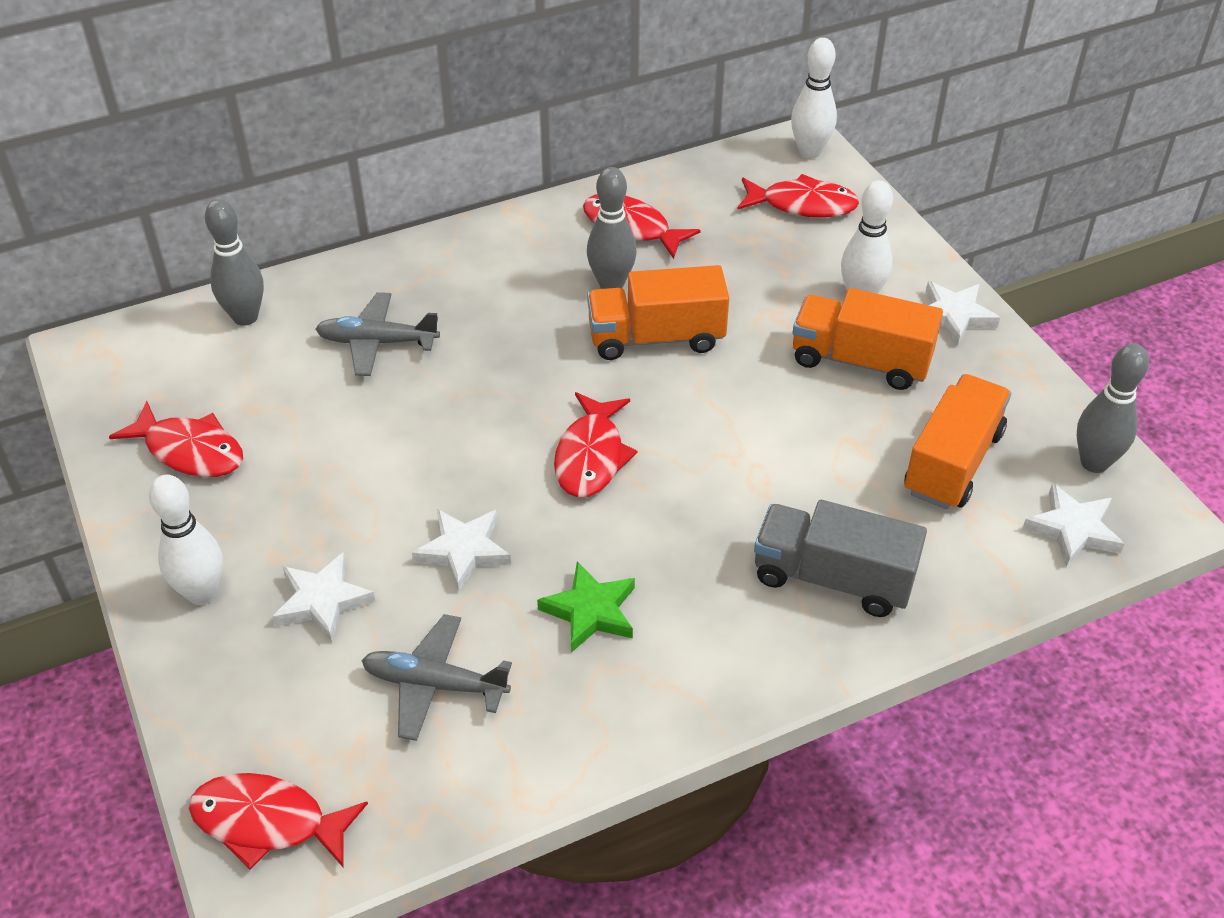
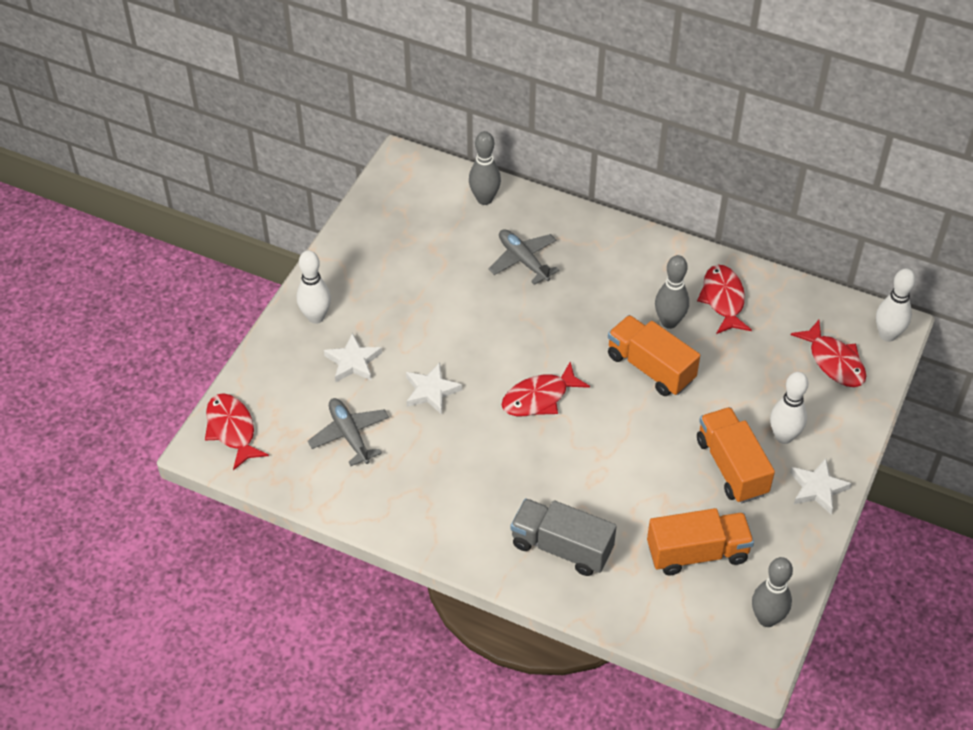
camera: 50 degrees right, 5 degrees up
(190, 451) = (385, 248): red fish -> none
(590, 611) = (445, 464): green star -> none
(832, 578) = (561, 547): grey truck -> grey truck turned 45 degrees counterclockwise
(1073, 530) = (703, 634): white star -> none

